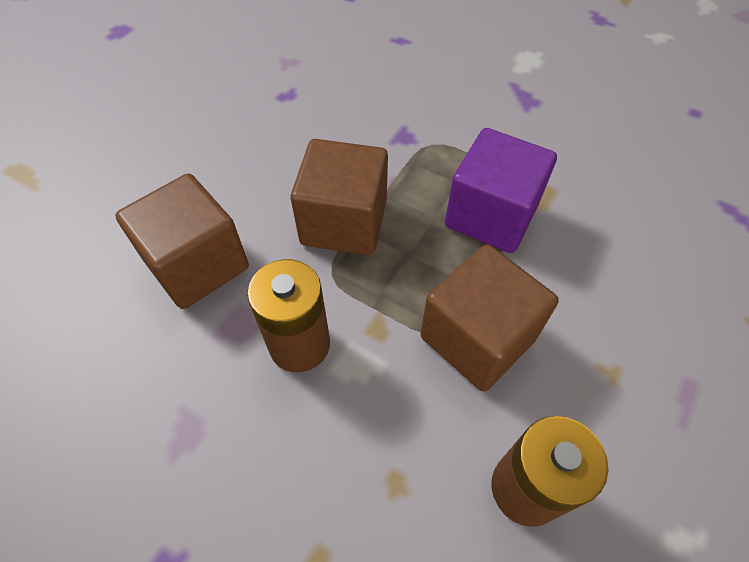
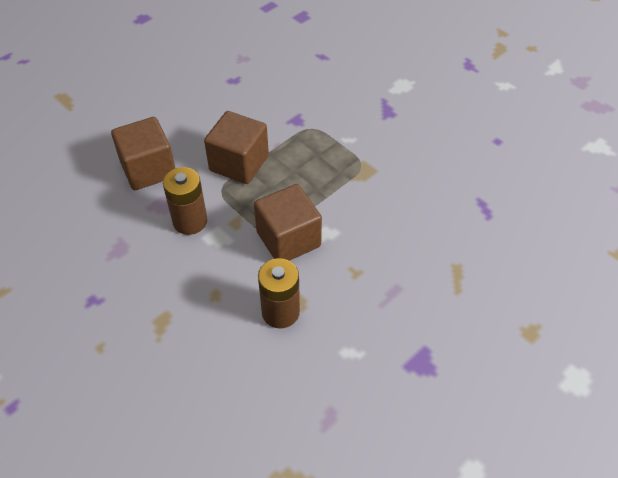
camera: 15 degrees right, 5 degrees down
(491, 215) = (328, 177): purple cube -> none

